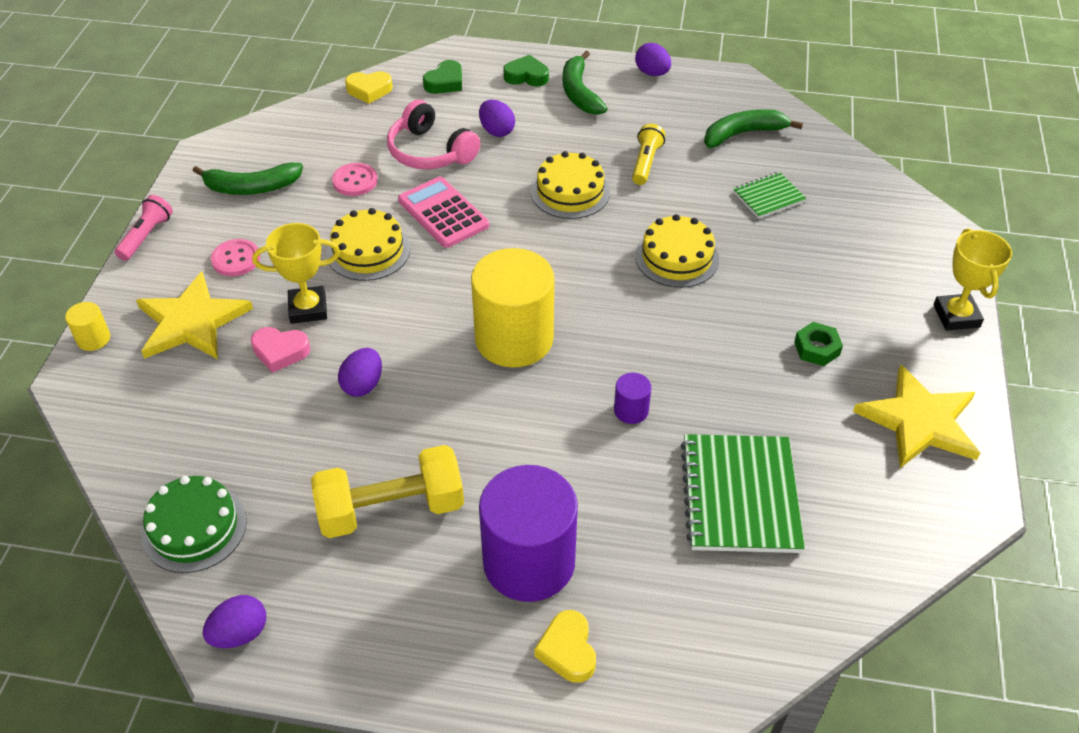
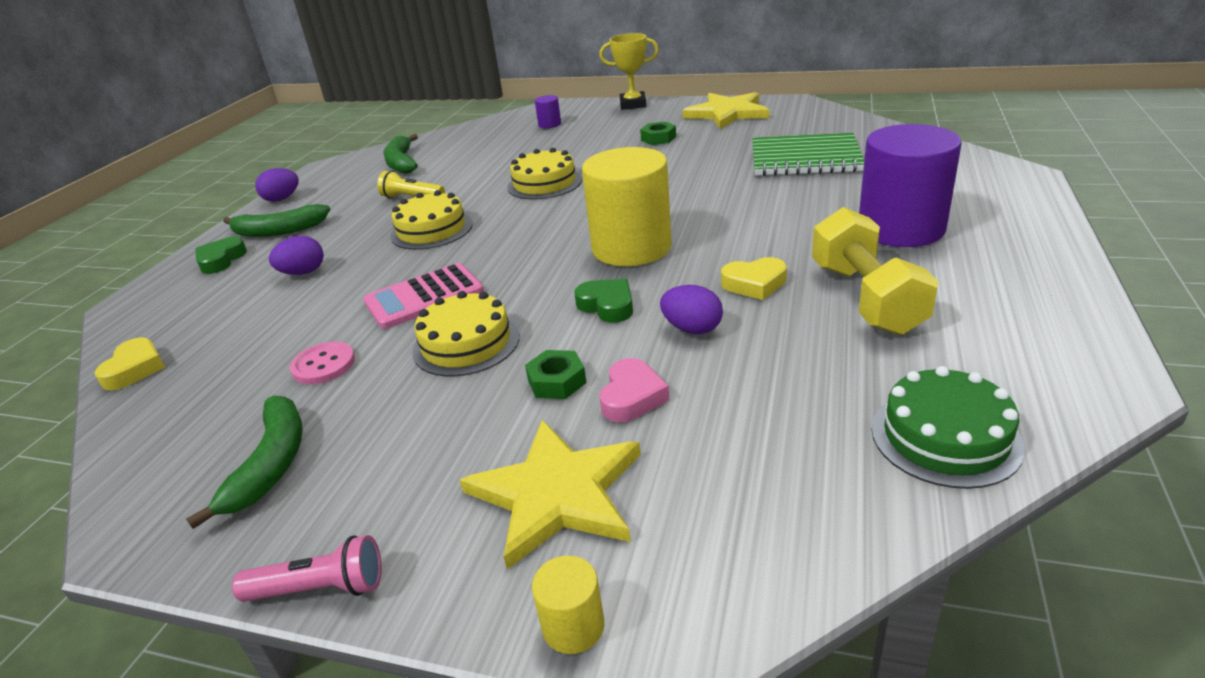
camera: 80 degrees left, 15 degrees down
(146, 236) = (320, 588): pink flashlight -> pink flashlight turned 150 degrees clockwise
(236, 259) = (432, 461): pink button -> none
(240, 633) = (1079, 379): purple egg -> none
(308, 308) = (557, 381): yellow trophy -> green nut
(430, 152) = (307, 313): pink headphones -> none
(445, 82) = (179, 311): green heart -> green heart (607, 305)
(568, 650) = (982, 210): yellow heart -> yellow heart (754, 284)
(631, 410) = (723, 195): purple cylinder -> purple cylinder (549, 124)
(768, 197) = (486, 153): green notebook -> none

